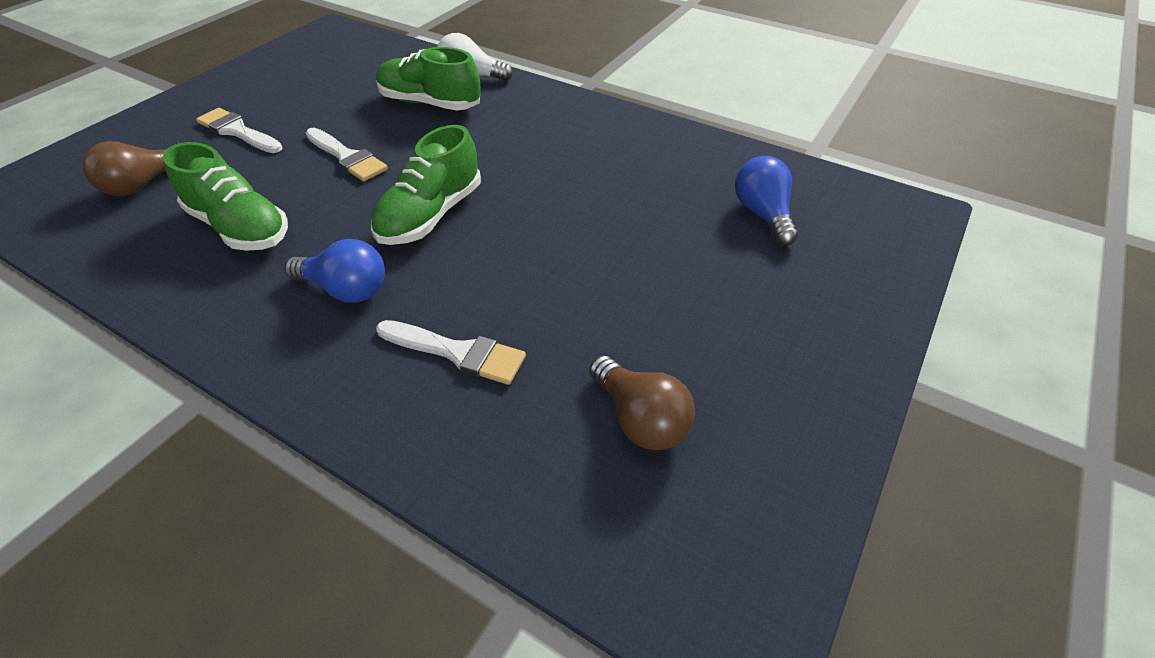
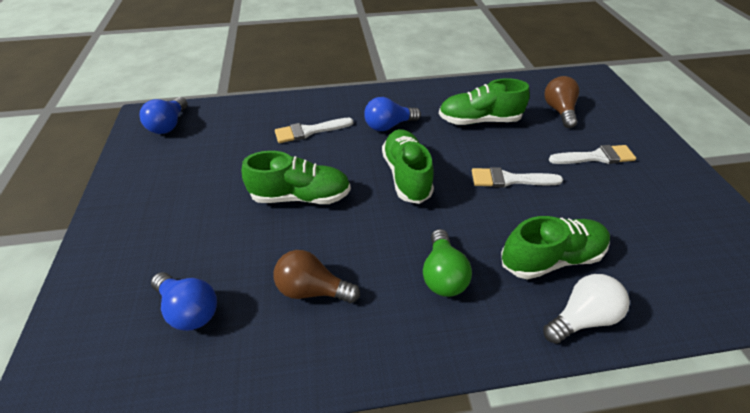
camera: 140 degrees right, 0 degrees up
(523, 133) = (442, 274): none -> green light bulb
(571, 258) = (301, 196): none -> green shoe
(640, 419) = (209, 148): brown light bulb -> brown light bulb (312, 289)
(689, 550) = (169, 125): none -> blue light bulb

